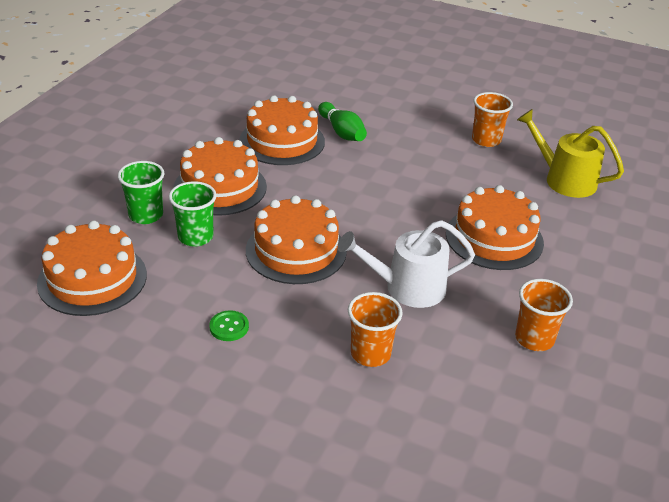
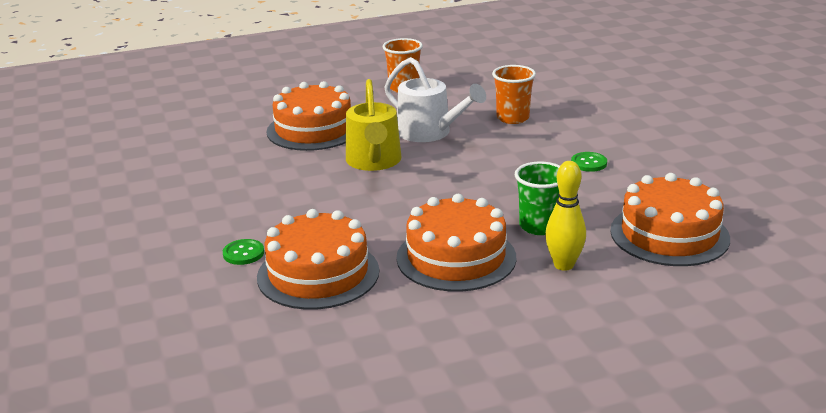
camera: 130 degrees left, 10 degrees down
(146, 215) = (563, 265): green cup -> yellow bowling pin
(296, 250) = (469, 182): orange cake -> none
(342, 132) = (243, 253): green bowling pin -> green button
(486, 140) = (148, 184): orange cup -> none
(564, 180) = (176, 135): yellow watering can -> yellow watering can (374, 161)

